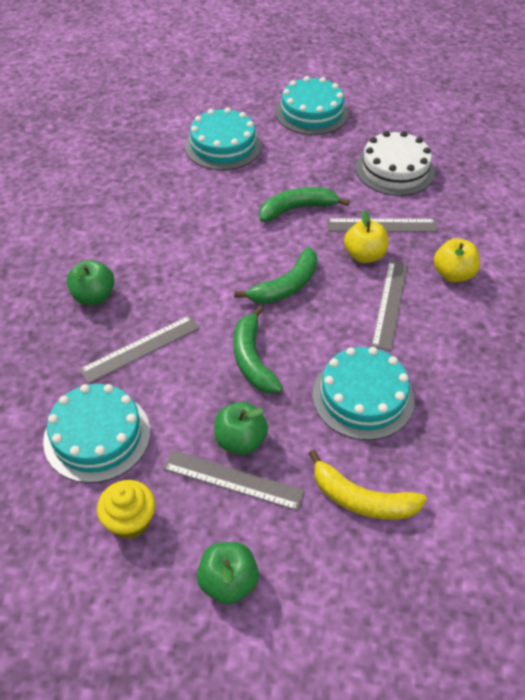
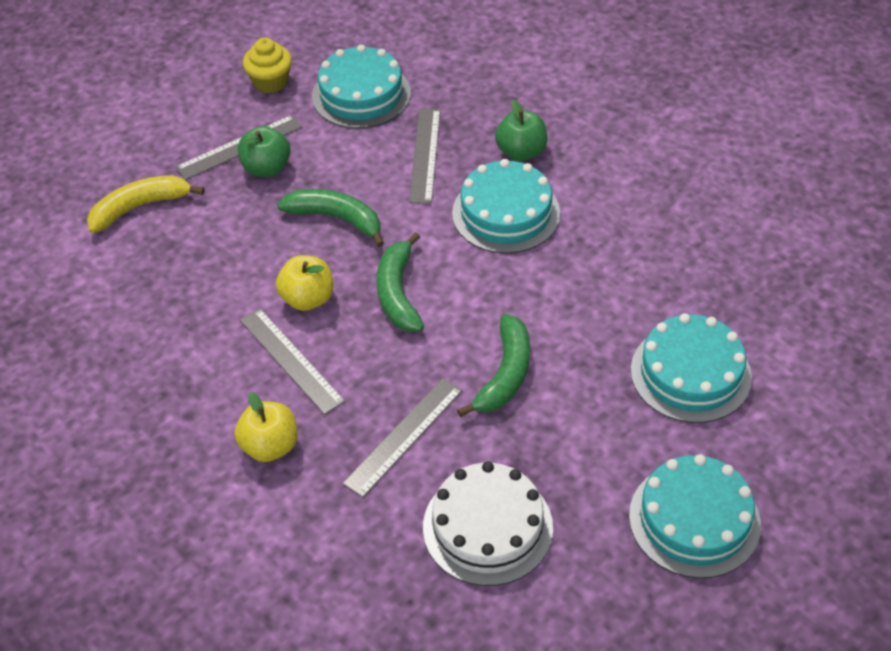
camera: 130 degrees right, 0 degrees up
(228, 582) = (171, 107): green apple -> none
(363, 397) = (218, 267): turquoise cake -> turquoise cake (506, 213)
(364, 255) = (375, 386): yellow apple -> yellow apple (307, 299)

